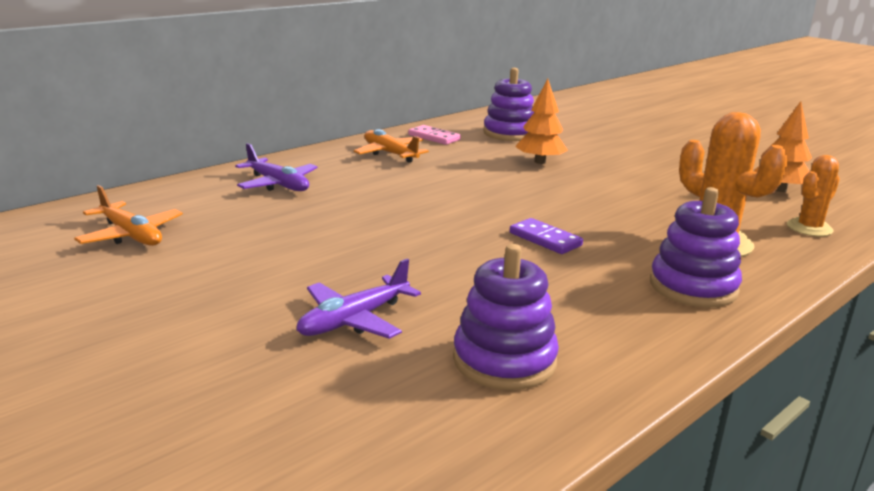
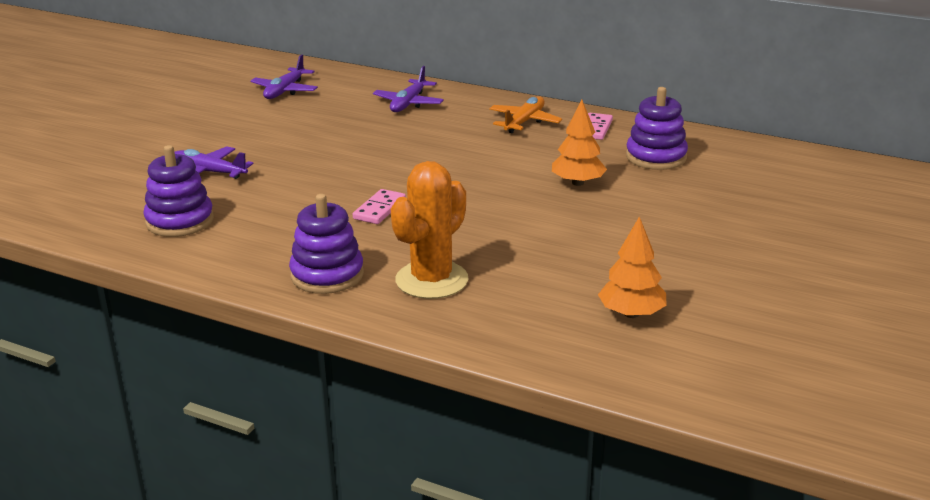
camera: 70 degrees right, 5 degrees up
(131, 235) = (285, 91): orange plane -> purple plane
(545, 239) = (379, 209): purple domino -> pink domino
(809, 228) = (516, 330): orange cactus -> none

